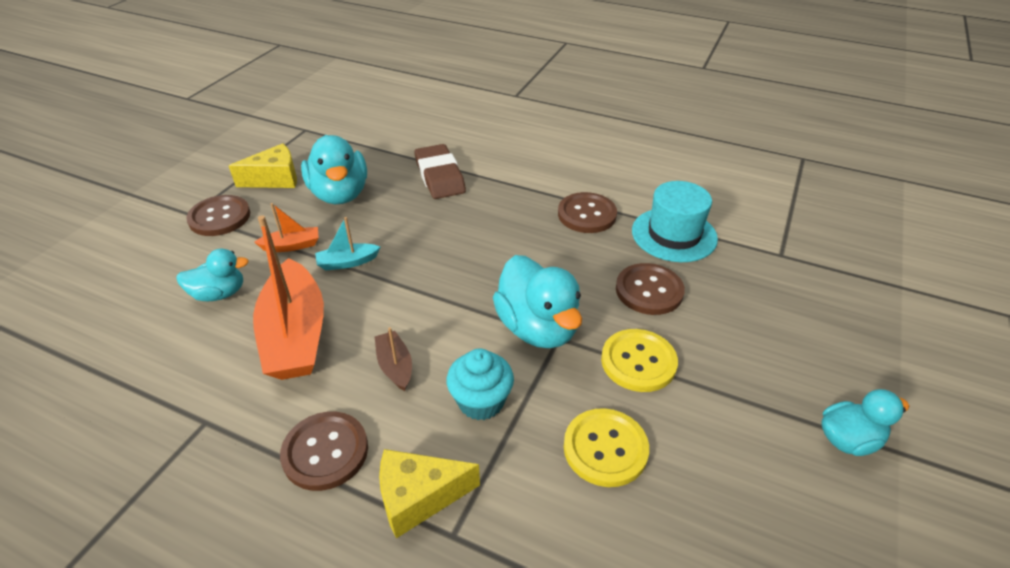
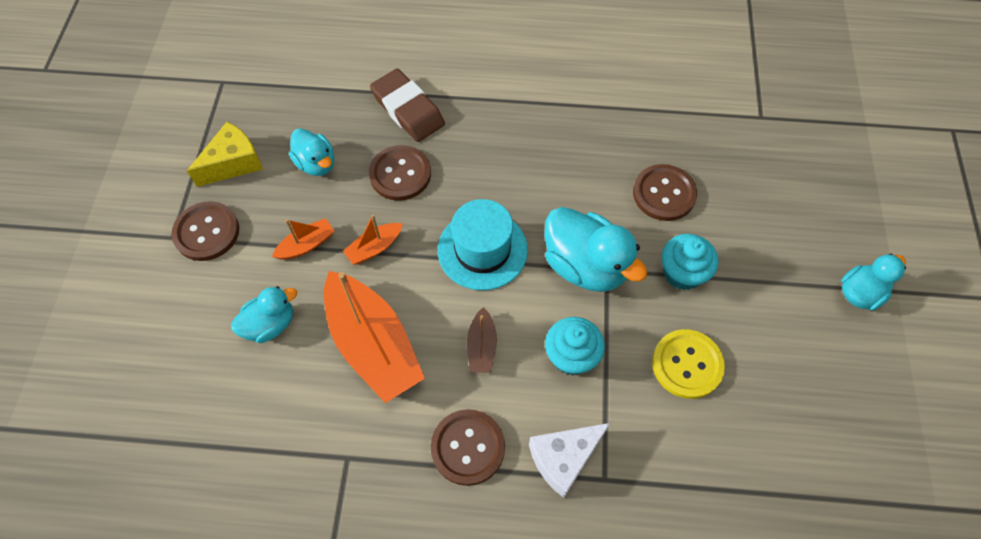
camera: 20 degrees left, 20 degrees up
(340, 194) = (316, 164): turquoise duck -> turquoise duck, size x0.60
(347, 262) = (374, 248): turquoise boat -> orange boat
(395, 366) = (482, 347): brown boat -> brown boat turned 135 degrees counterclockwise
(418, 497) = (564, 459): yellow cheese -> white cheese
(587, 214) = (574, 118): brown button -> brown button (400, 174)
(638, 362) = (682, 273): yellow button -> turquoise cupcake
(674, 235) = (662, 120): turquoise hat -> turquoise hat (482, 250)

